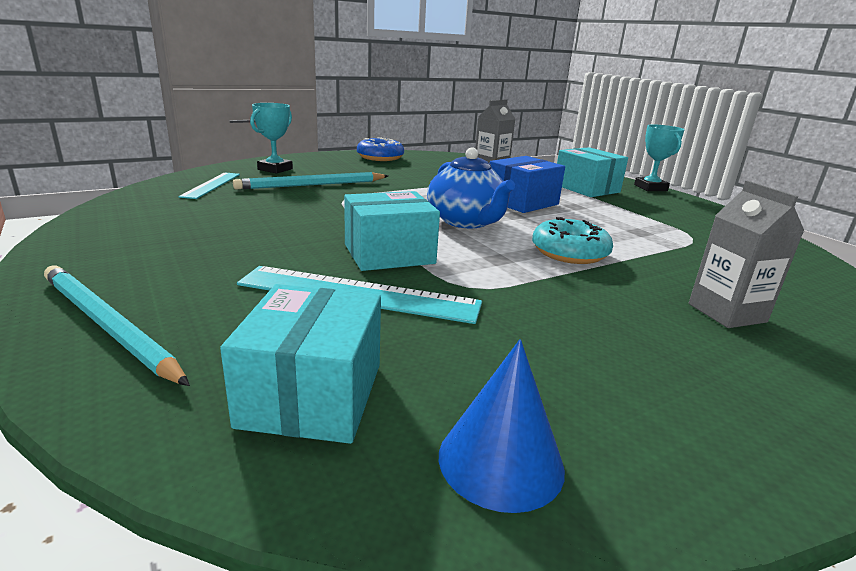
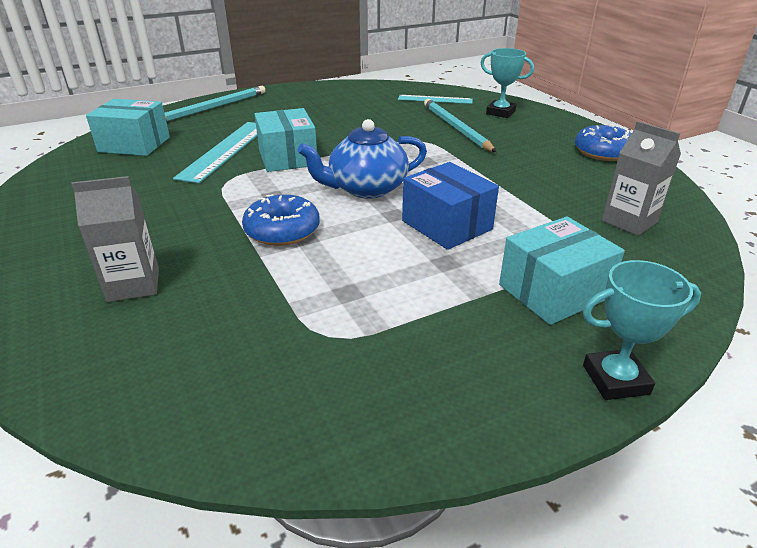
camera: 95 degrees right, 10 degrees up
(501, 461) = (62, 177): blue cone -> none
(569, 253) = (282, 230): turquoise donut -> blue donut

